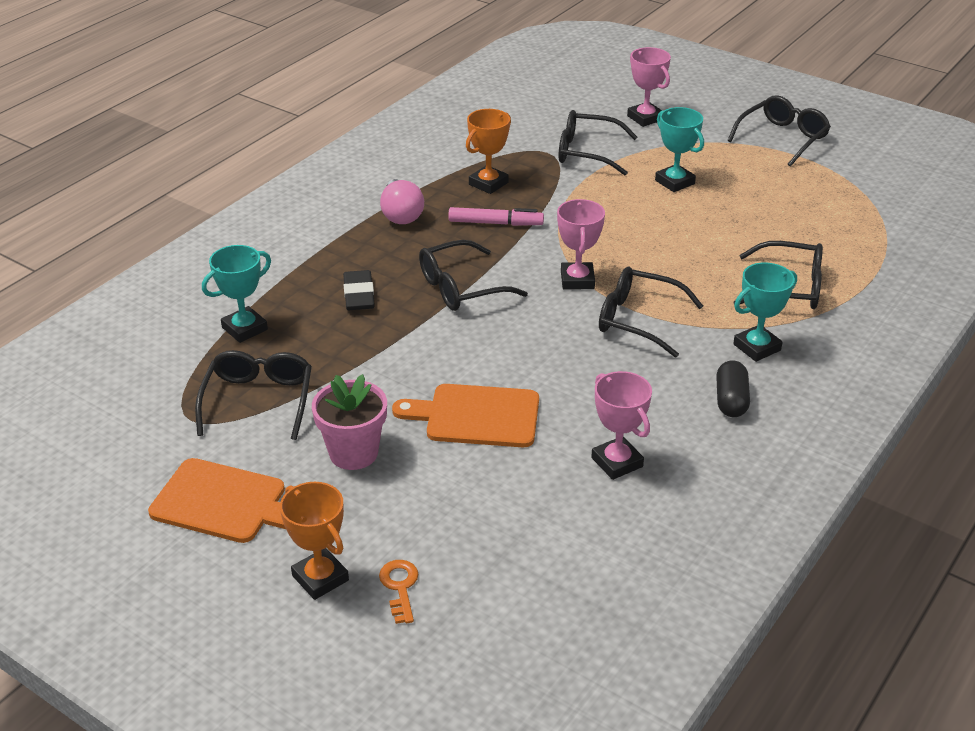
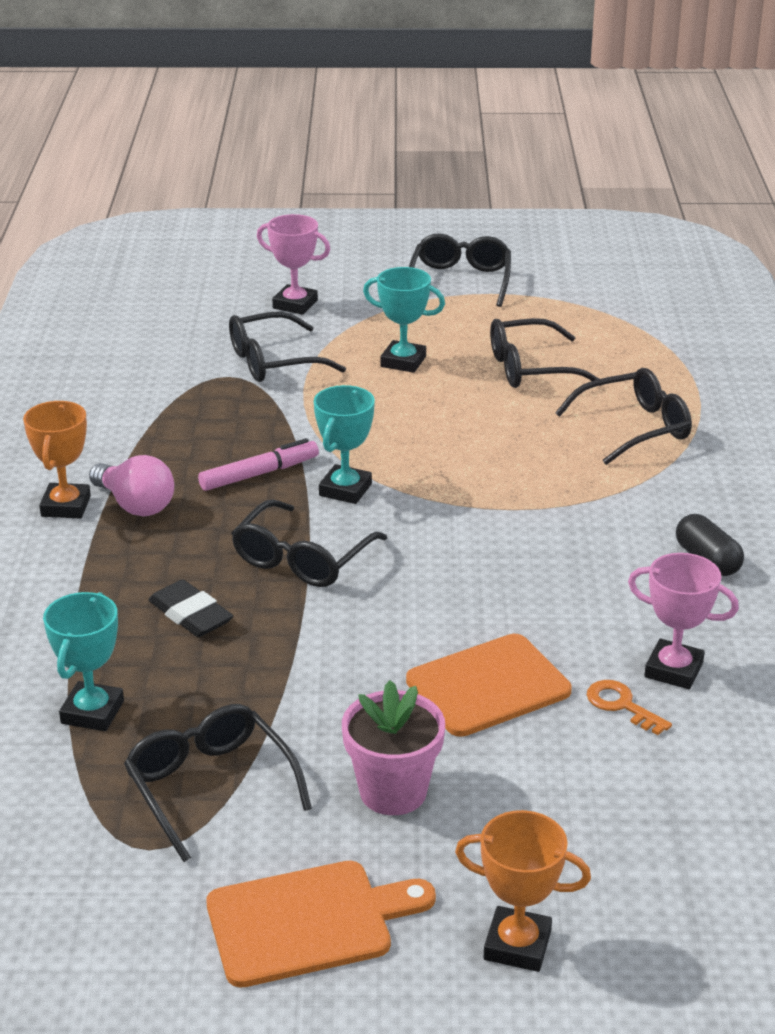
camera: 35 degrees left, 5 degrees down
(400, 587) = (611, 907): orange key -> orange key (621, 705)
(488, 183) = (200, 433): orange trophy -> orange trophy (66, 506)
(577, 280) = (419, 501): pink trophy -> none
(639, 320) = (530, 517): black glasses -> black glasses (532, 368)
(757, 347) = (671, 498): turquoise trophy -> turquoise trophy (345, 490)

